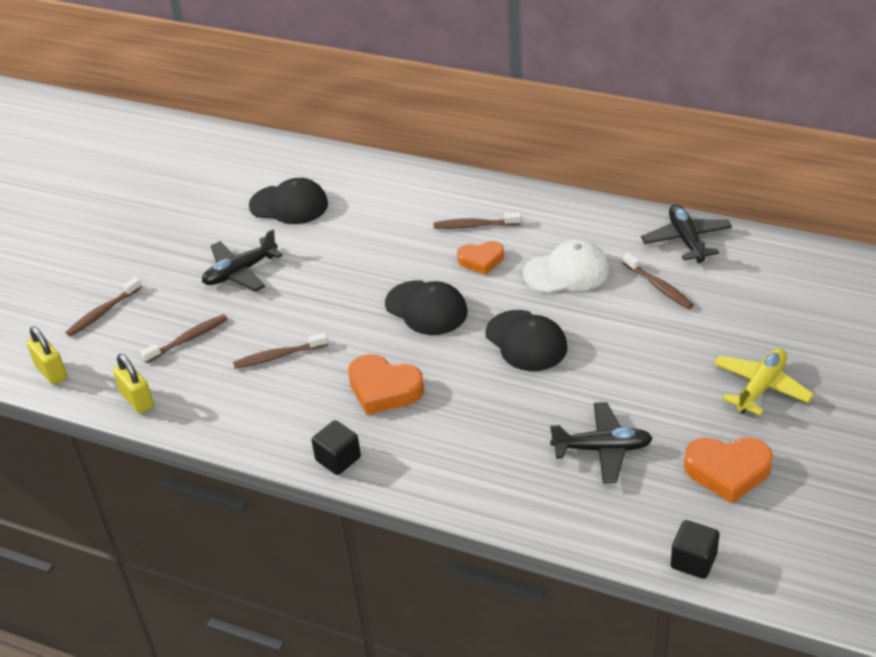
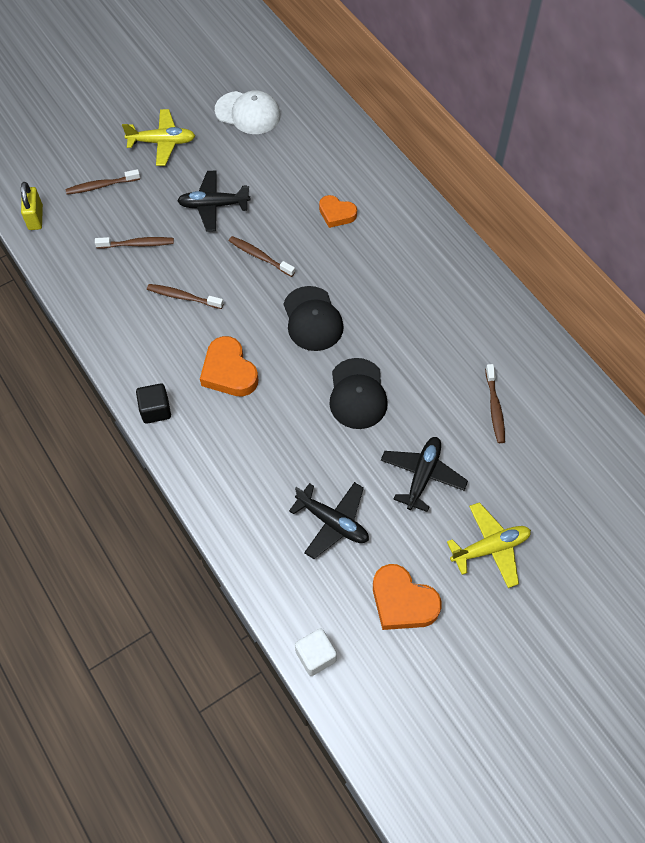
camera: 30 degrees right, 20 degrees up
(137, 249) = (162, 142): none -> yellow plane
(137, 400) = (69, 276): yellow padlock -> none
(289, 205) = (292, 163): black cap -> none
(474, 225) = (407, 264): brown toothbrush -> brown toothbrush (260, 256)
(481, 260) = (385, 300): orange heart -> orange heart (336, 214)
(567, 272) = (438, 350): white cap -> white cap (248, 113)
(686, 240) = (553, 378): black plane -> black plane (422, 475)
(693, 561) = (315, 656): black cube -> white cube

